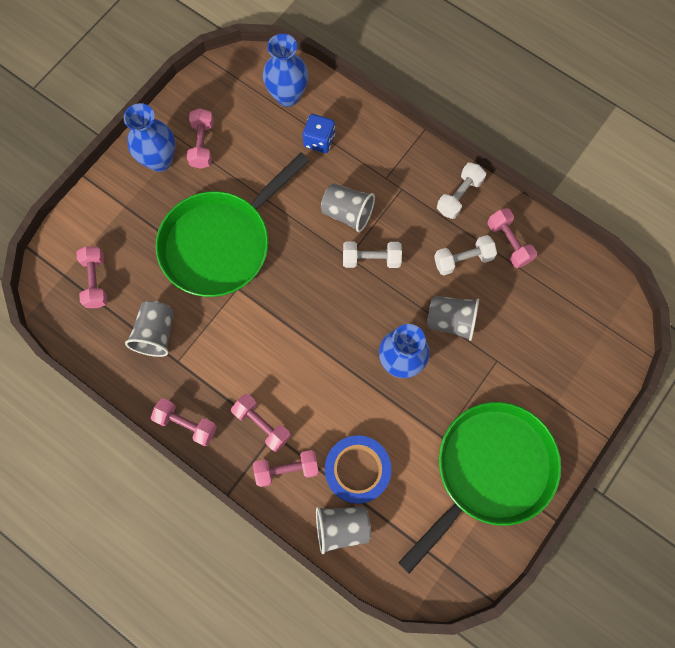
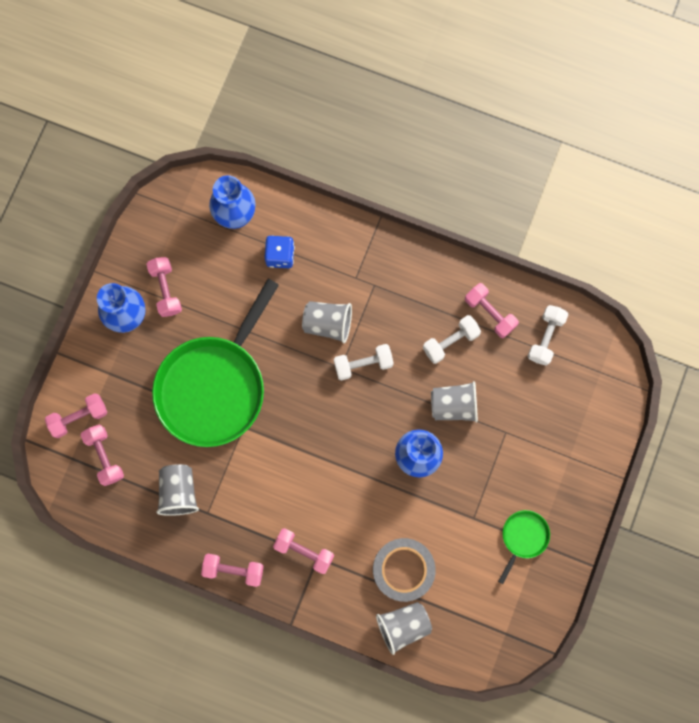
camera: 15 degrees left, 5 degrees up
(287, 469) = (339, 586): pink dumbbell -> pink dumbbell (79, 417)
(357, 470) = (403, 569): blue tape -> grey tape
(459, 196) = (431, 278): white dumbbell -> white dumbbell (545, 337)
(489, 471) = (523, 537): green pan -> green pan, size x0.42

